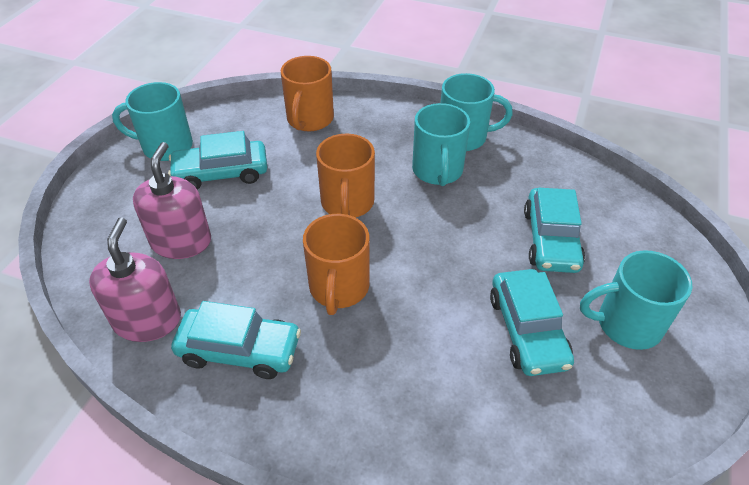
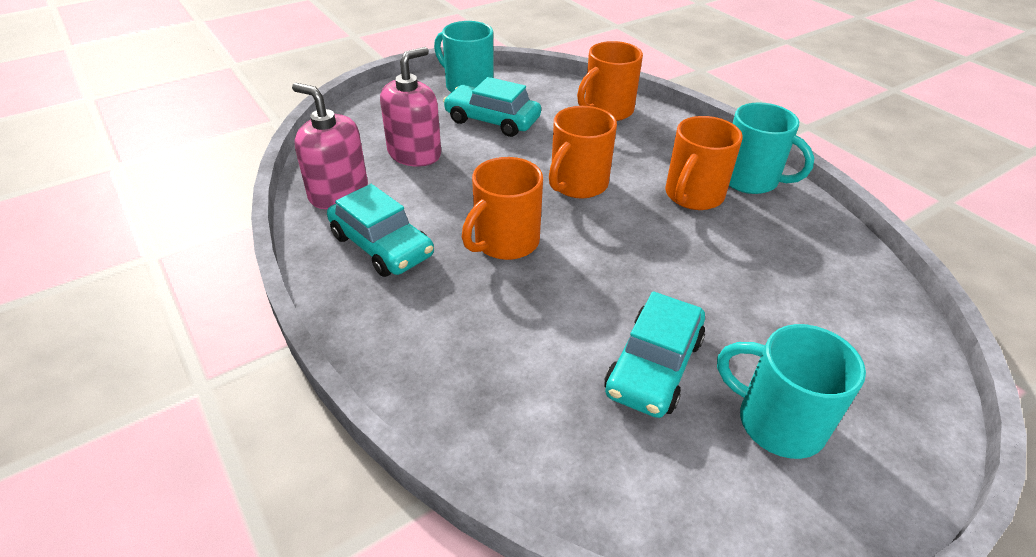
camera: 35 degrees right, 5 degrees down
(147, 320) = (338, 193): pink soap dispenser -> pink soap dispenser turned 90 degrees counterclockwise
(437, 171) = (693, 196): turquoise mug -> orange mug
(551, 239) = (762, 304): turquoise car -> none

